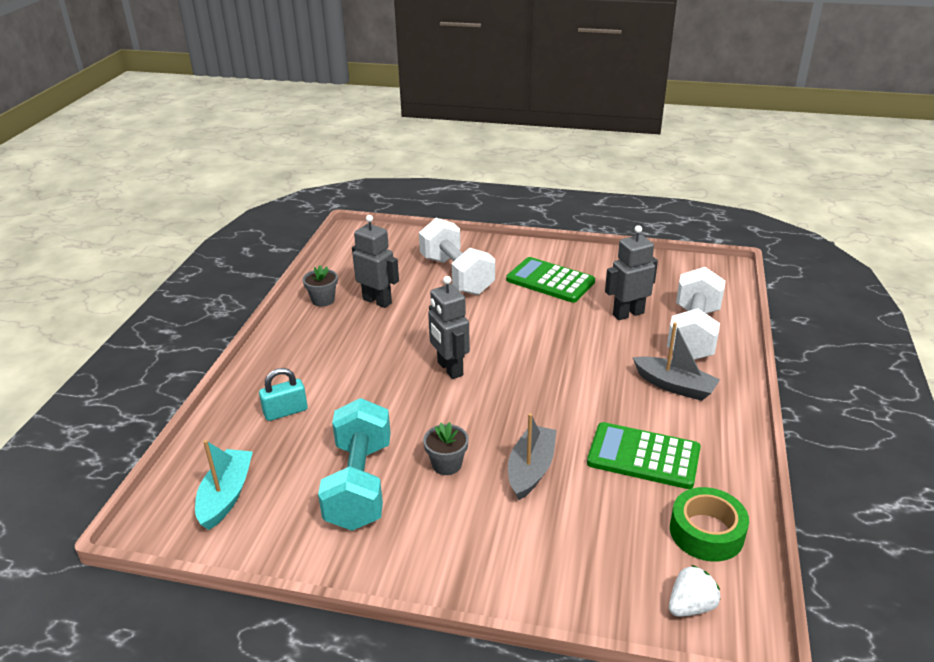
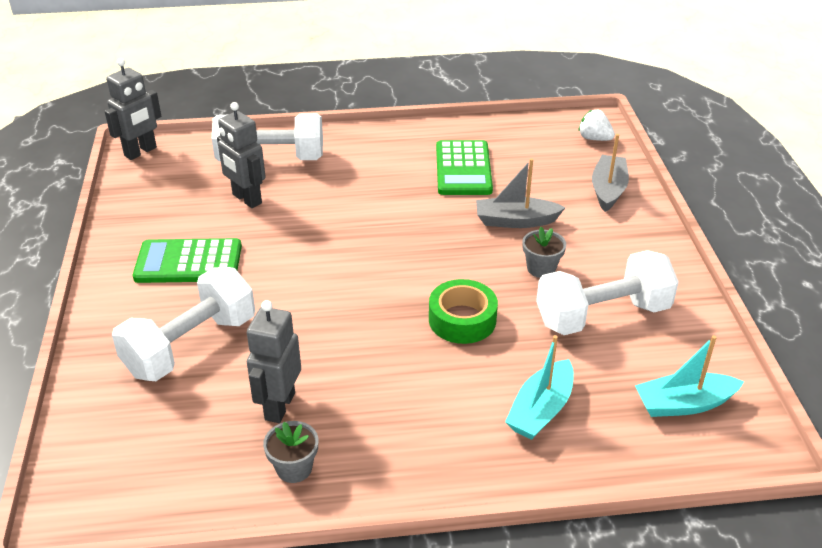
camera: 110 degrees left, 5 degrees up
(285, 411) = (541, 410): turquoise padlock -> turquoise boat
(359, 484) = (602, 315): turquoise dumbbell -> white dumbbell
(449, 369) = (399, 301): grey robot -> grey robot (141, 152)
(550, 281) = (188, 262): green calculator -> green calculator turned 75 degrees clockwise
(674, 386) = (360, 162): grey boat -> grey boat (608, 190)
(706, 532) = (525, 137): green tape -> green tape (462, 320)

